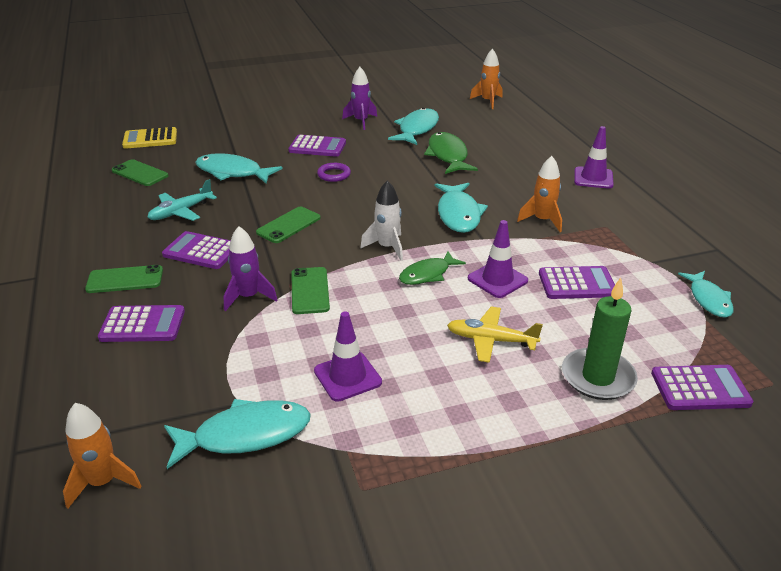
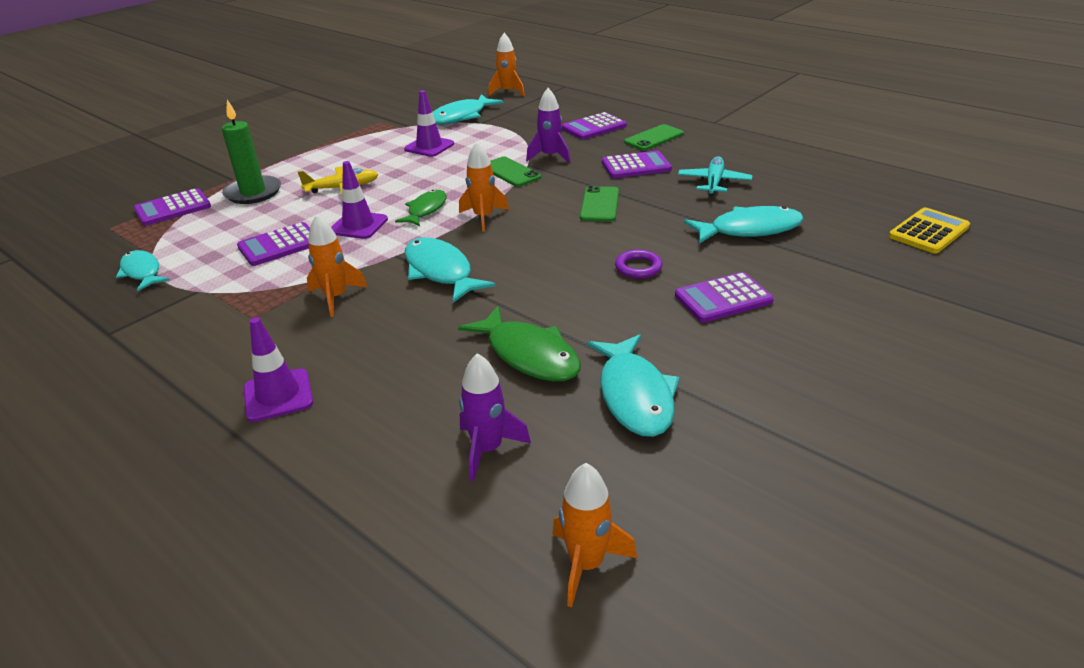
camera: 150 degrees right, 0 degrees up
(140, 173) = (833, 196): green phone -> none
(361, 121) = (744, 375): purple rocket -> purple rocket (488, 449)
(387, 247) = (483, 217): white rocket -> orange rocket

